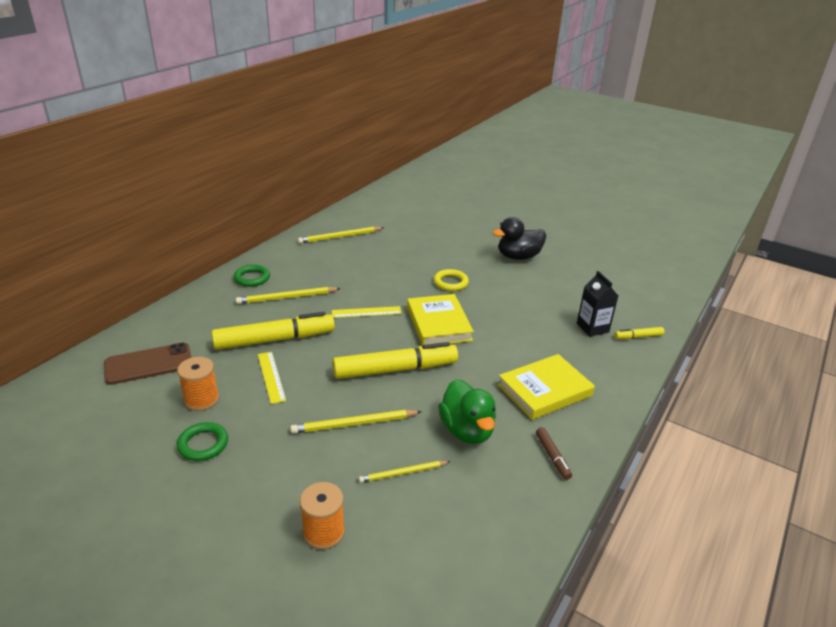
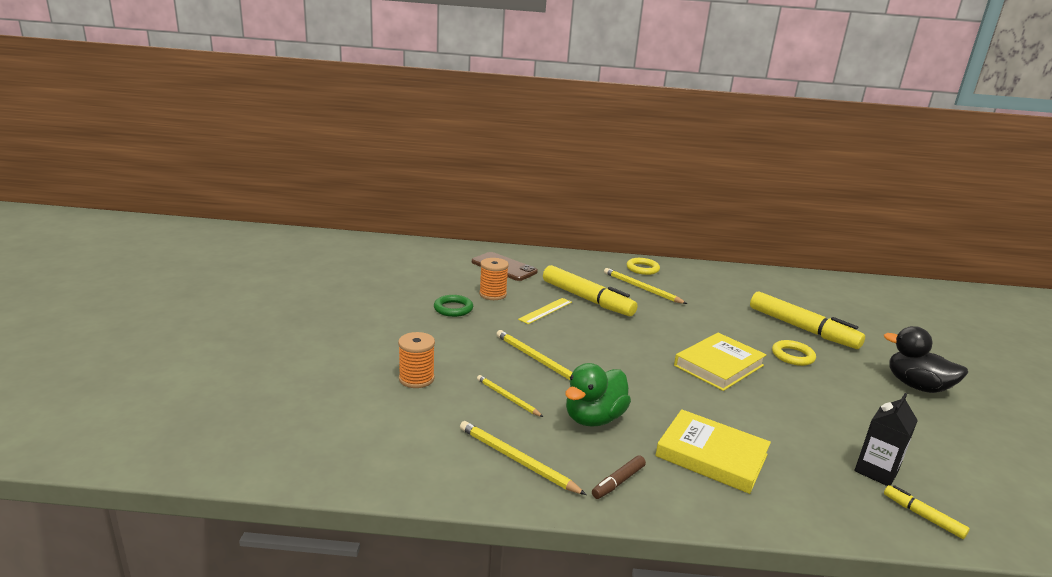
camera: 60 degrees right, 10 degrees down
(252, 278) = (642, 269): green ring -> yellow ring
(340, 237) = (759, 285): yellow pencil -> yellow pencil (517, 460)
(366, 312) = (678, 326): yellow ruler -> none
(395, 369) = (624, 360): yellow marker -> yellow marker (802, 328)

